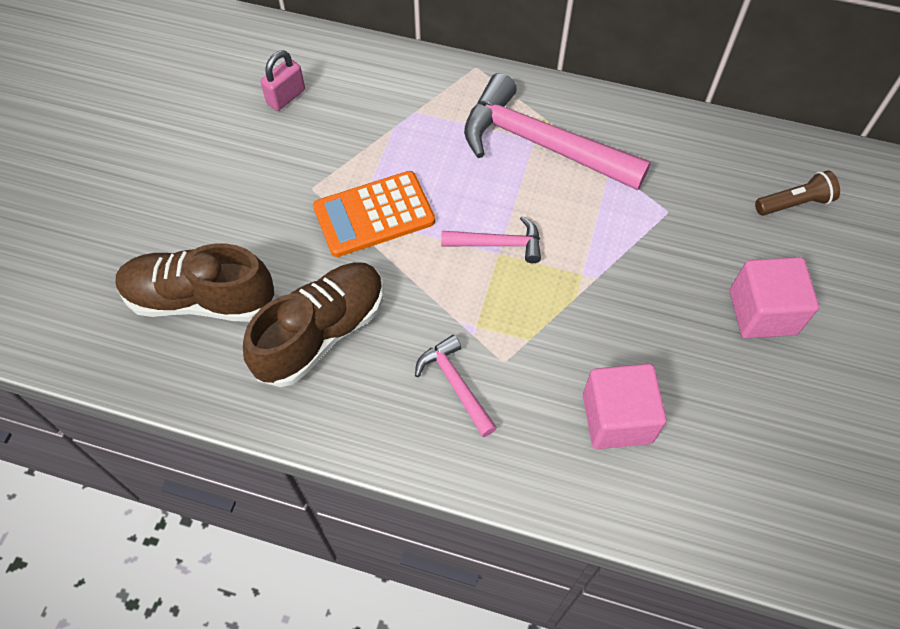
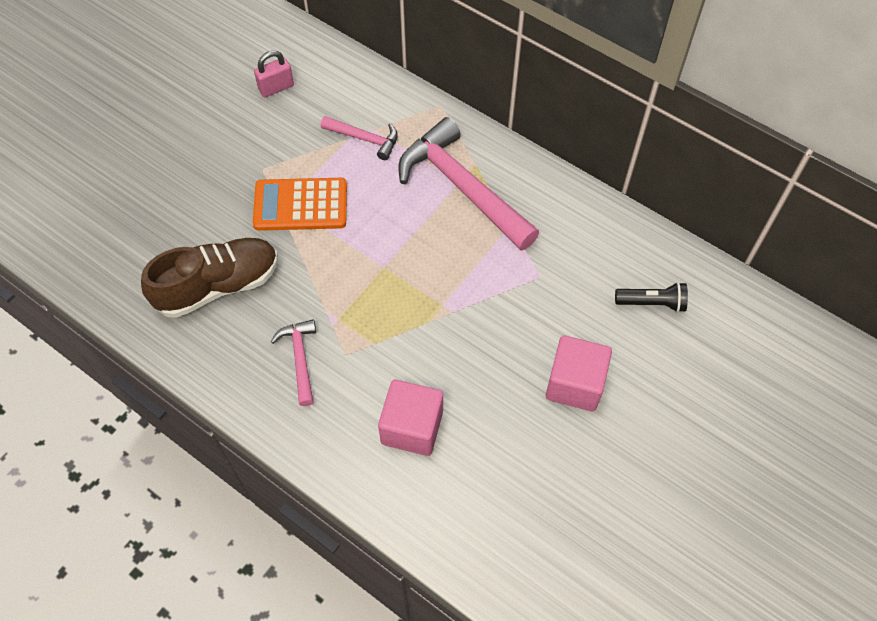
camera: 20 degrees right, 0 degrees up
(200, 299) = (141, 231): brown shoe -> none
(498, 244) = (387, 259): pink hammer -> pink hammer (365, 139)
(794, 203) = (652, 303): brown flashlight -> black flashlight

